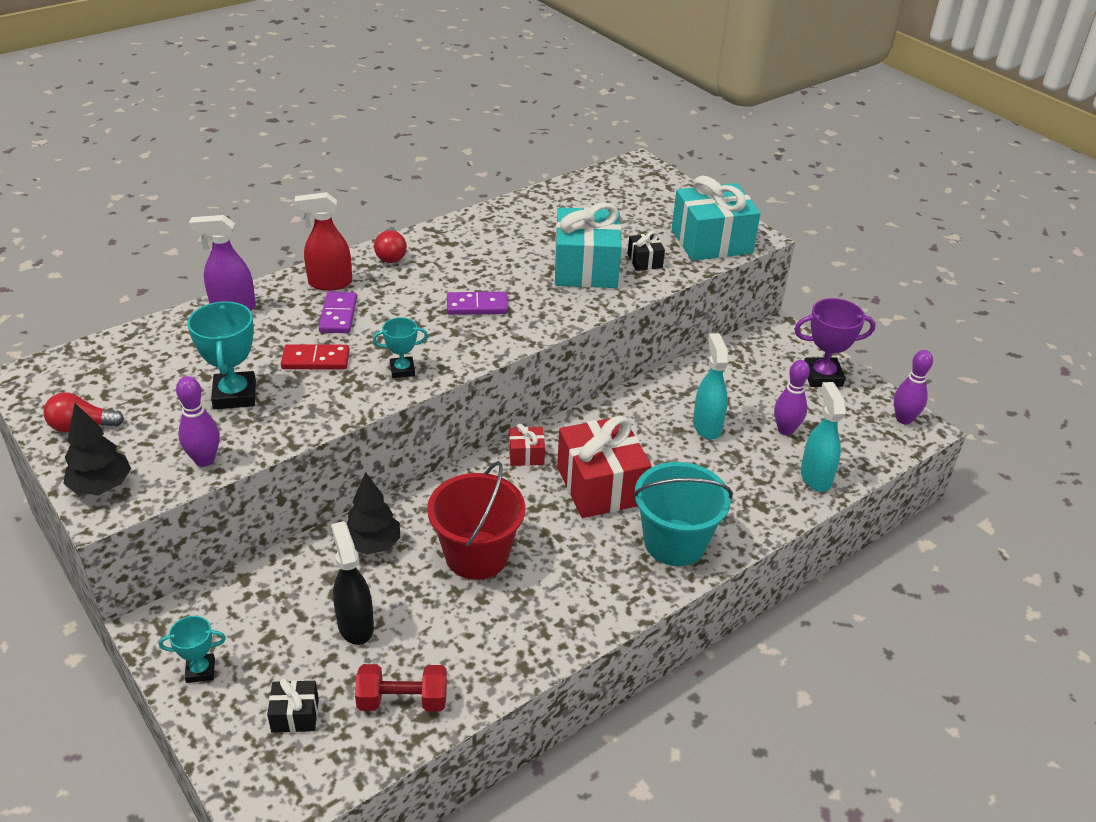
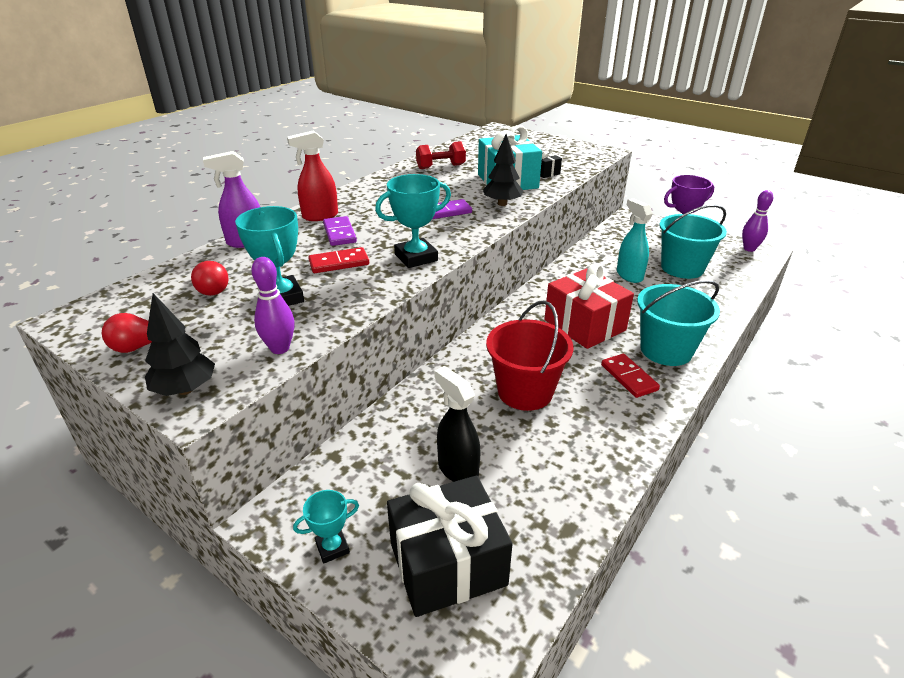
camera: 15 degrees left, 5 degrees down
(295, 715) = (447, 564): black gift -> black gift, size x2.18
(372, 544) = (434, 403): black tree -> black tree (502, 204)
(391, 255) = (358, 194): red light bulb -> red light bulb (213, 288)
(402, 370) = (416, 257): turquoise trophy -> turquoise trophy, size x1.70
(402, 700) = (539, 522): red dumbbell -> red dumbbell (441, 167)
(526, 455) = (515, 317): red gift -> none
(605, 567) = (629, 377): none -> red domino
(711, 241) = (579, 157): turquoise gift -> none
(785, 430) = (682, 268): purple bowling pin -> turquoise bucket
(815, 477) = (725, 291): turquoise spray bottle -> none

